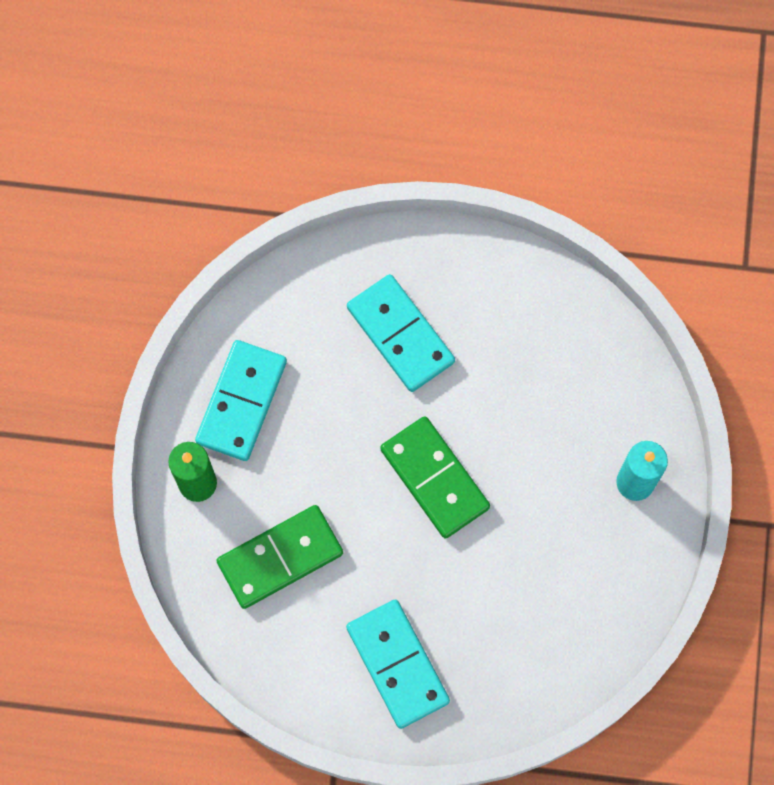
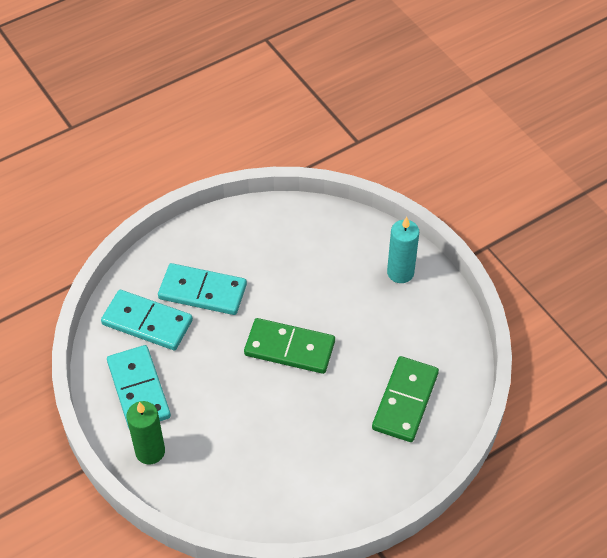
camera: 40 degrees left, 20 degrees down
(280, 558) = (237, 454): green domino -> green domino (405, 401)
(398, 664) = (360, 458): turquoise domino -> turquoise domino (147, 322)

